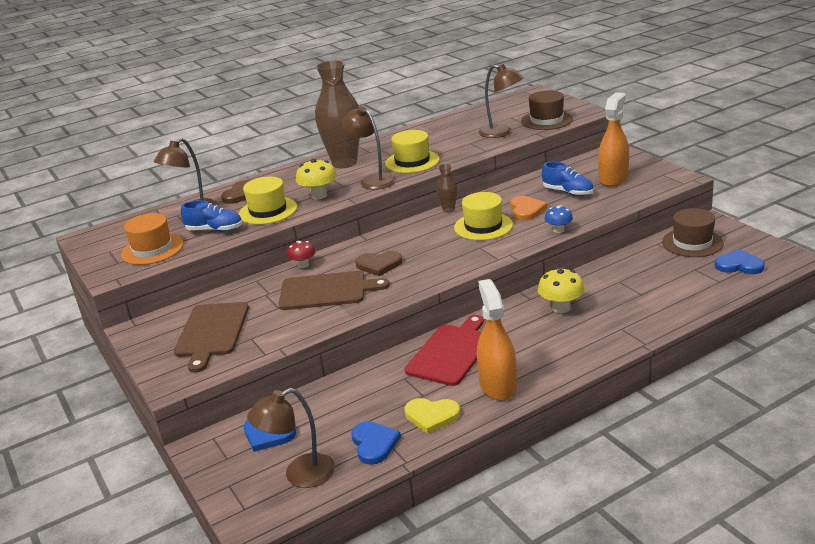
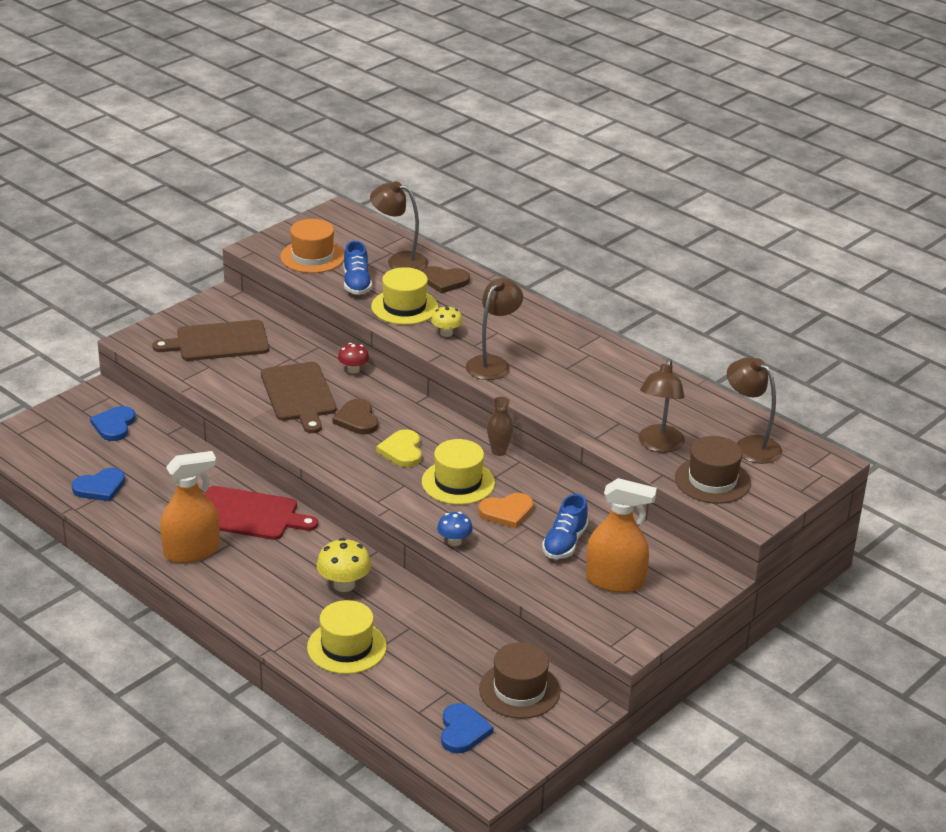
camera: 70 degrees right, 5 degrees up
(300, 475) = (58, 454): brown lamp -> brown lamp (750, 445)
(319, 195) = (446, 333): yellow mushroom -> yellow mushroom, size x0.65
(344, 163) = (540, 335): brown vase -> none
(412, 161) = (551, 384): yellow hat -> yellow hat (346, 647)
(431, 416) = (141, 515): yellow heart -> yellow heart (402, 451)

